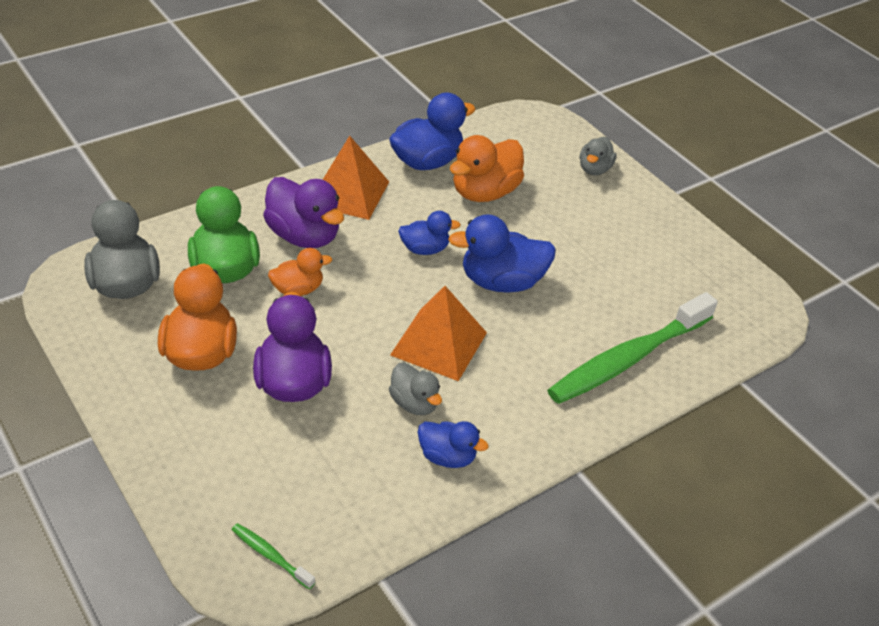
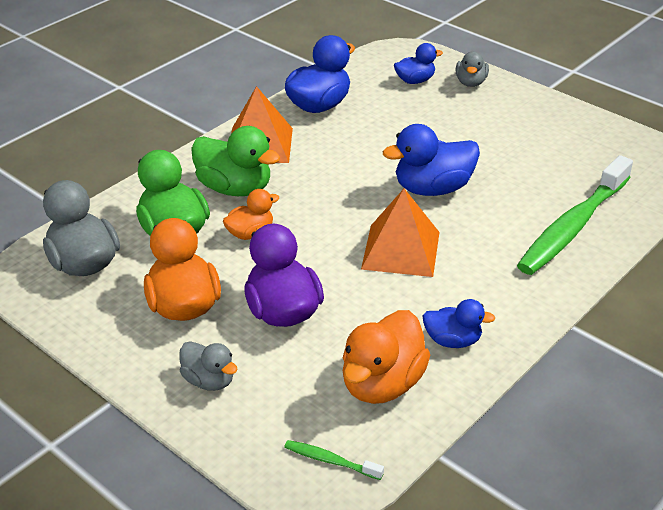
camera: 10 degrees left, 5 degrees down
(304, 236) = (235, 188): purple duck -> green duck
(414, 403) = (402, 304): grey duck -> grey duck (209, 380)
(425, 249) = (351, 176): blue duck -> blue duck (415, 81)
(484, 192) = (383, 120): orange duck -> orange duck (382, 384)

